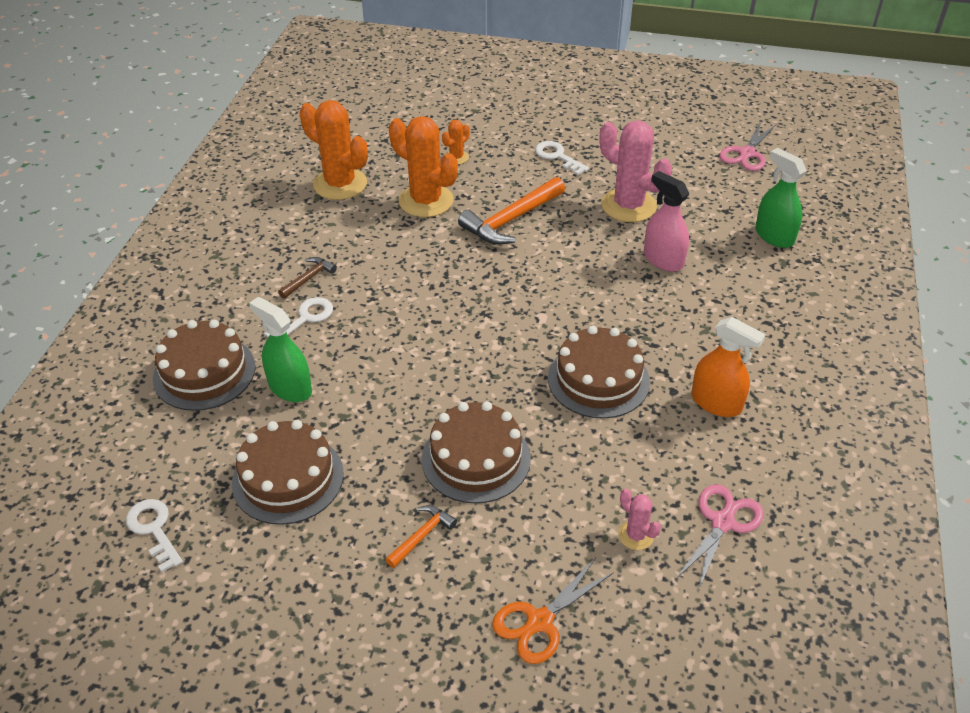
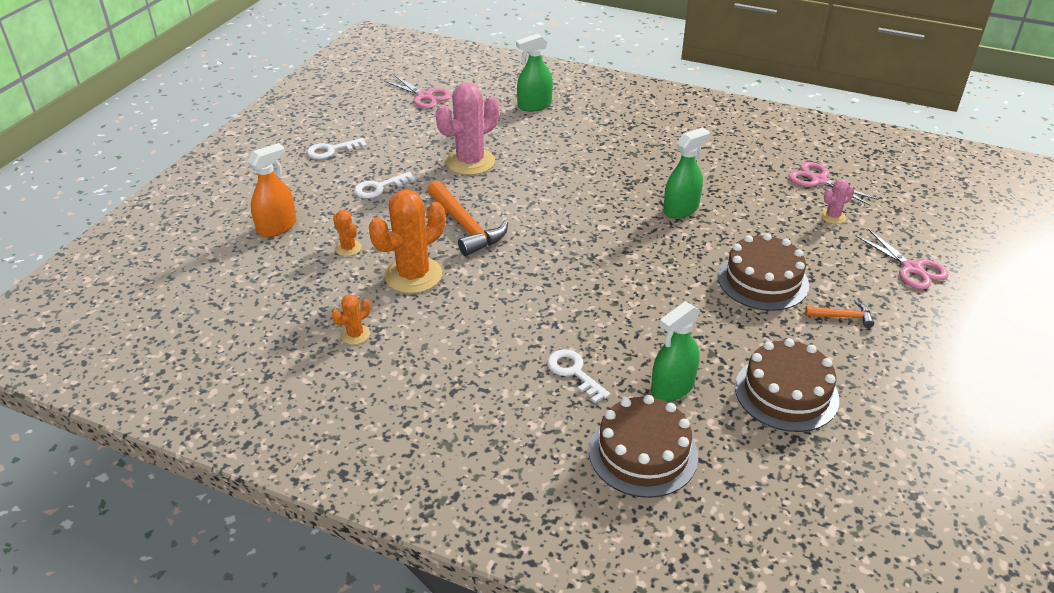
camera: 80 degrees left, 5 degrees down
(154, 529) = (852, 489): white key -> white key (331, 150)
(309, 278) = (512, 367): brown hammer -> none
(340, 184) = (355, 335): orange cactus -> orange cactus, size x0.47
(422, 535) = (843, 317): orange hammer -> orange hammer turned 135 degrees clockwise
(540, 621) = (911, 268): orange scissors -> pink scissors
(598, 379) = (681, 209): brown cake -> green spray bottle
(663, 259) = (547, 157): pink spray bottle -> none
(716, 403) = (709, 163): orange spray bottle -> orange spray bottle (277, 227)

